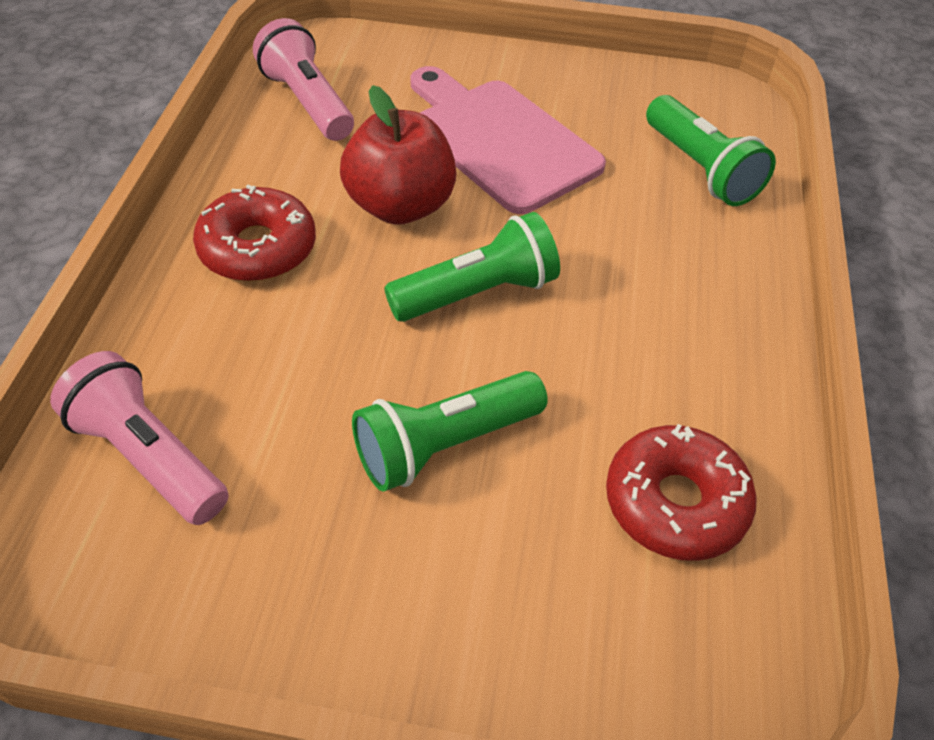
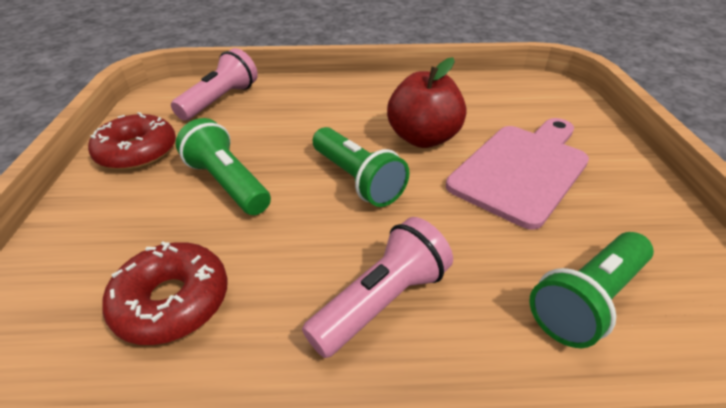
camera: 80 degrees right, 10 degrees down
(258, 248) = (362, 101): red donut -> red donut (137, 152)
(308, 102) = (495, 93): pink flashlight -> pink flashlight (381, 301)

